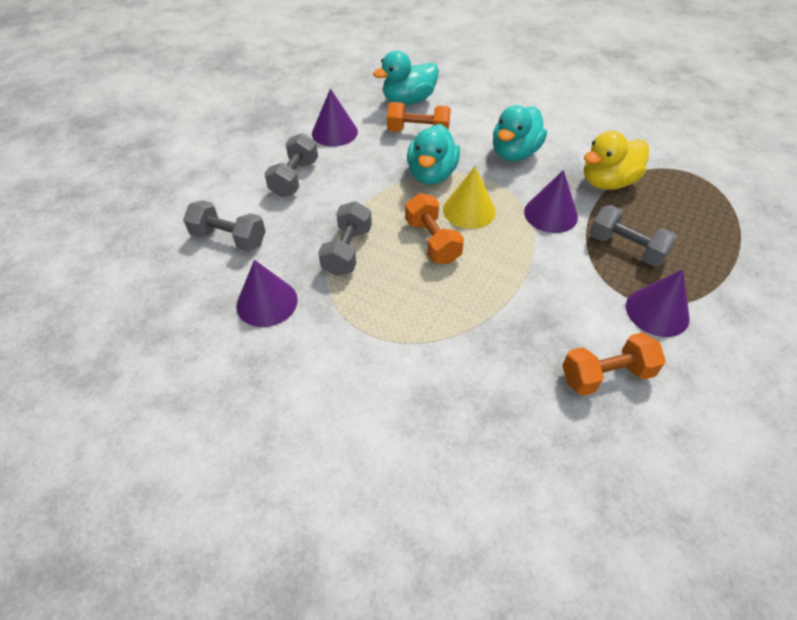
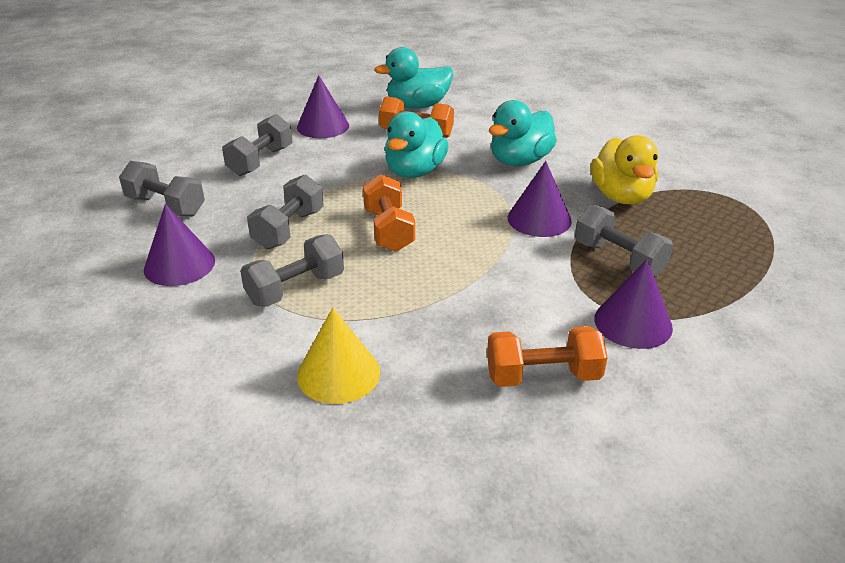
camera: 10 degrees right, 15 degrees down
(377, 315) = (295, 289): none -> grey dumbbell
(469, 210) = (444, 207): yellow cone -> yellow cone (338, 373)
(607, 182) = (621, 196): yellow duck -> yellow duck turned 75 degrees counterclockwise

